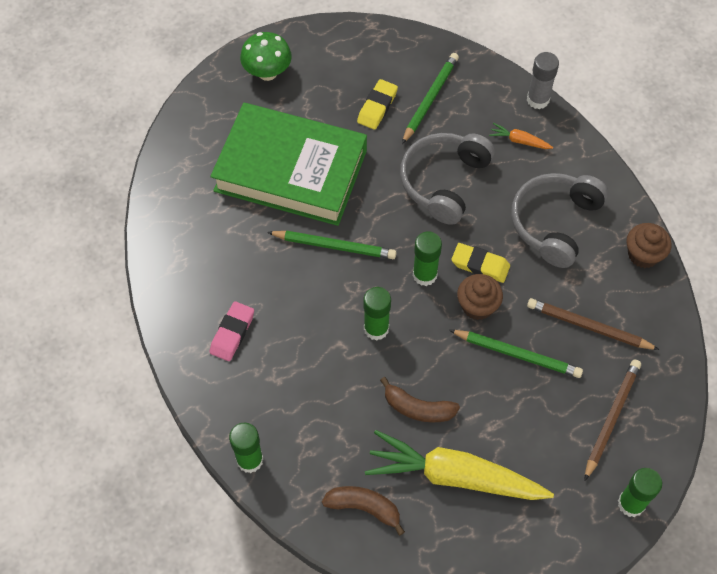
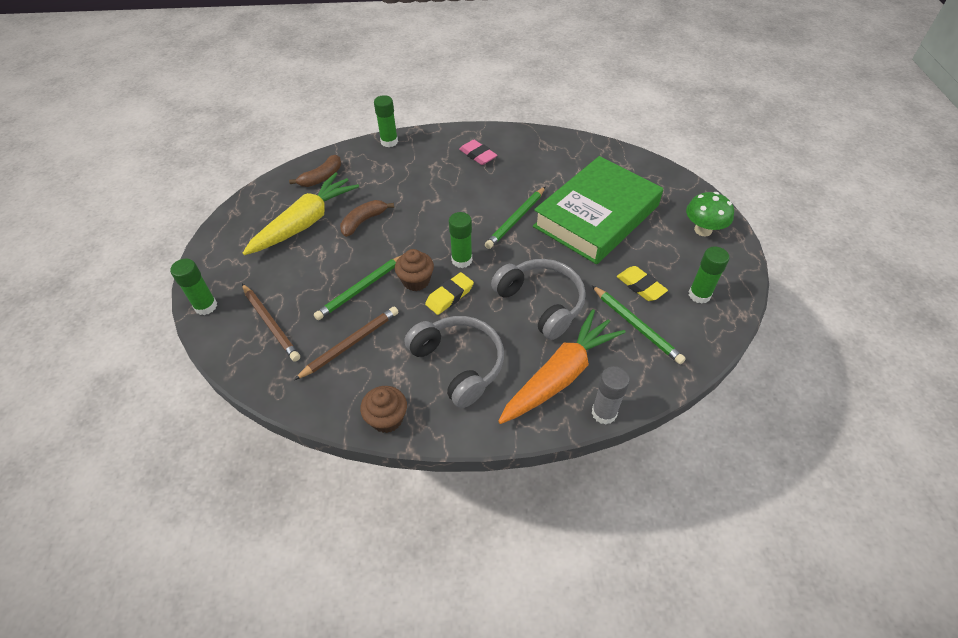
camera: 115 degrees right, 10 degrees down
(376, 329) = (436, 220): green glue stick -> green glue stick (699, 295)
(519, 141) = (560, 375): orange carrot -> orange carrot, size x2.47

